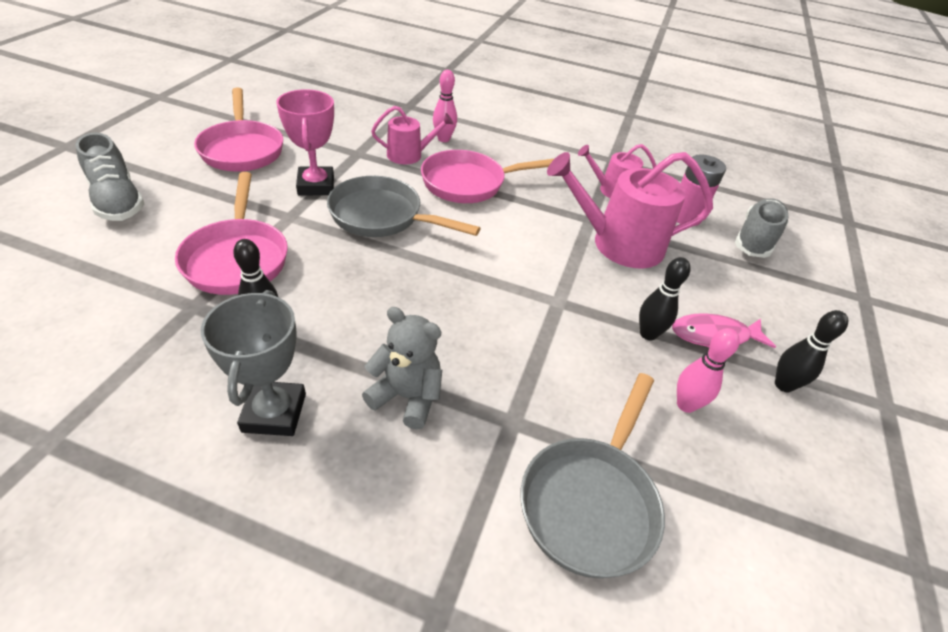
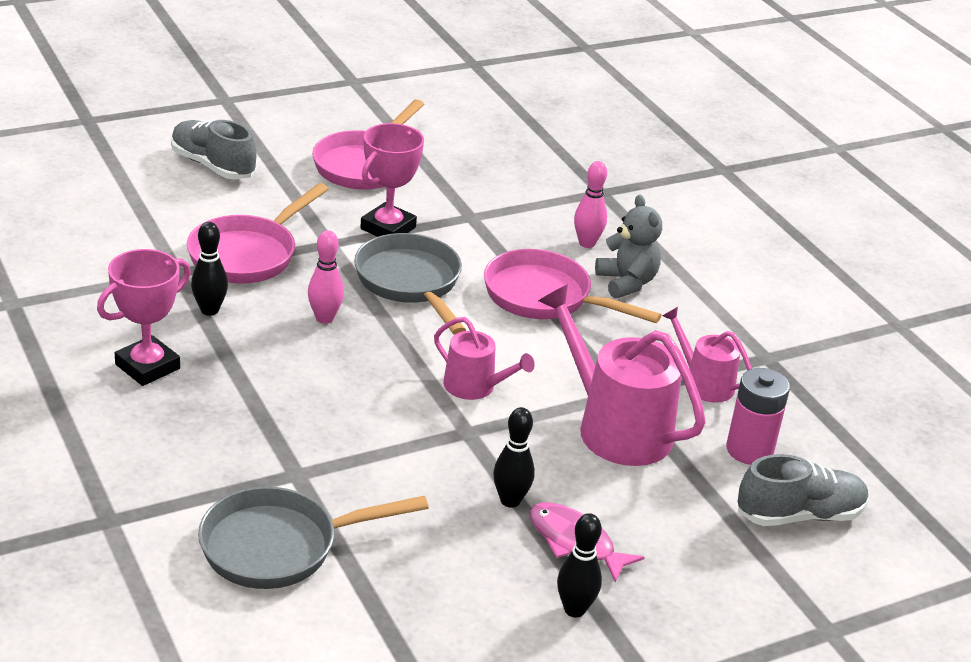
camera: 45 degrees right, 10 degrees down
(117, 201) = (213, 166): grey shoe -> grey shoe turned 120 degrees clockwise
(274, 413) = (147, 366): grey trophy -> pink trophy
(407, 397) = (244, 412): grey teddy bear -> grey teddy bear (626, 282)
(409, 155) = (522, 242): pink watering can -> pink watering can (475, 387)
(685, 405) = (453, 557): pink bowling pin -> pink bowling pin (324, 318)

